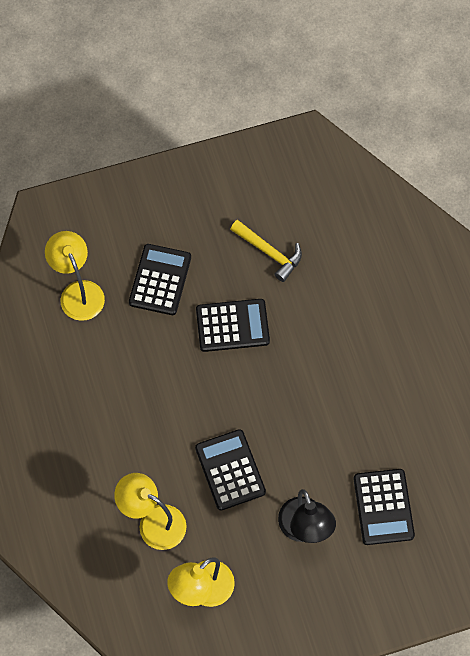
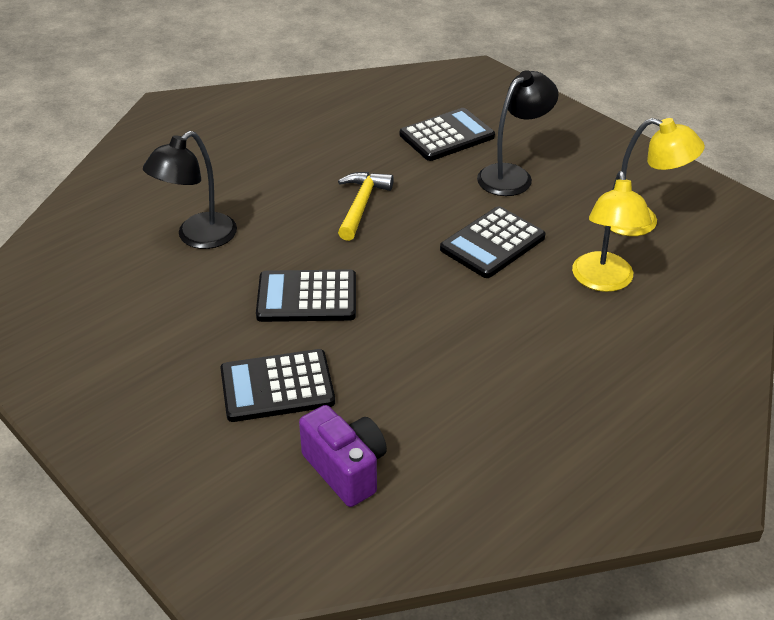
camera: 115 degrees left, 25 degrees down
(78, 292) = (346, 469): yellow lamp -> purple camera
(232, 325) = (307, 297): black calculator -> black calculator turned 60 degrees counterclockwise
(269, 253) = (183, 297): yellow hammer -> yellow hammer (361, 205)
(330, 280) = (198, 238): none -> black lamp

